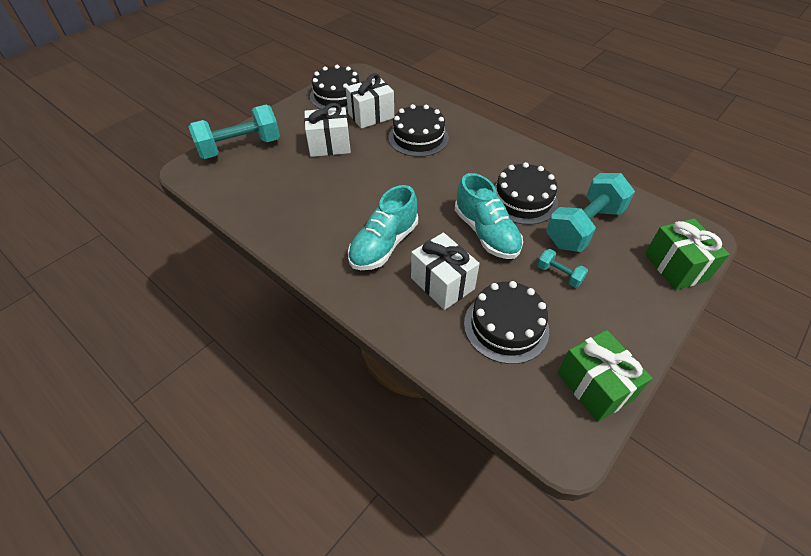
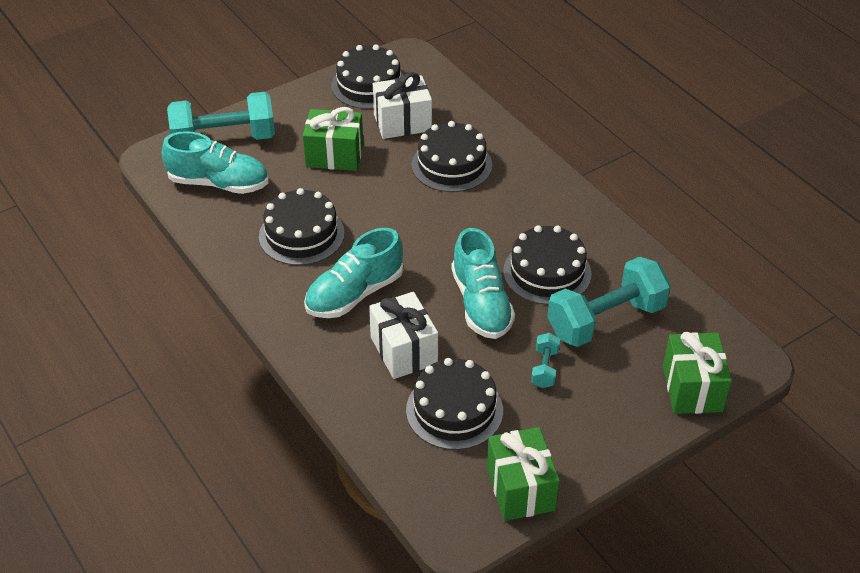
camera: 15 degrees right, 5 degrees down
(245, 180) = (219, 183): none -> turquoise shoe
(324, 207) = (301, 235): none -> black cake
(329, 145) = (334, 155): white gift -> green gift
(559, 274) = (544, 368): turquoise dumbbell -> turquoise dumbbell turned 45 degrees clockwise

